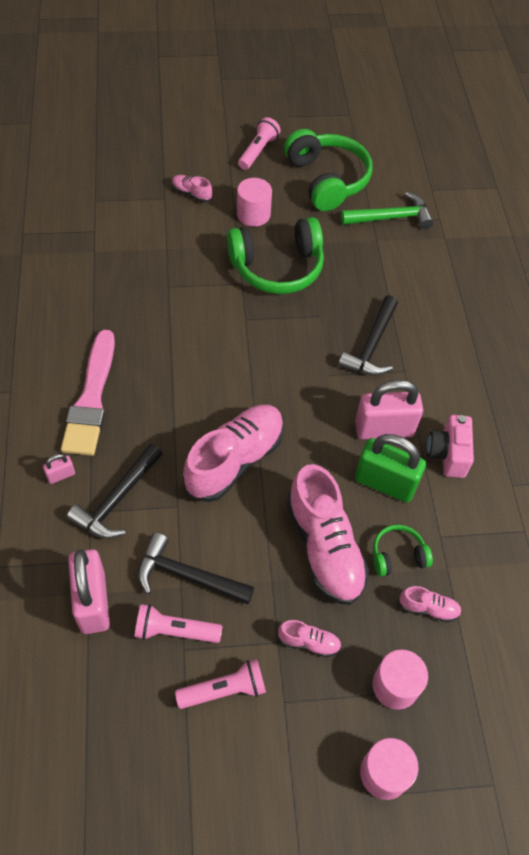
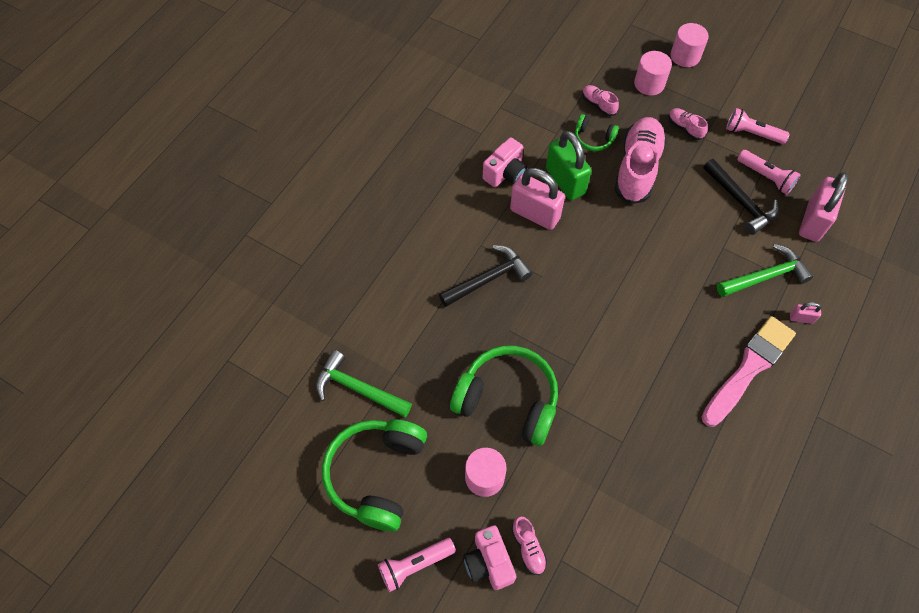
camera: 140 degrees left, 5 degrees up
(117, 500) = (765, 276): black hammer -> green hammer
(212, 174) = (488, 562): none -> pink camera
(235, 460) = (661, 255): pink shoe -> none

